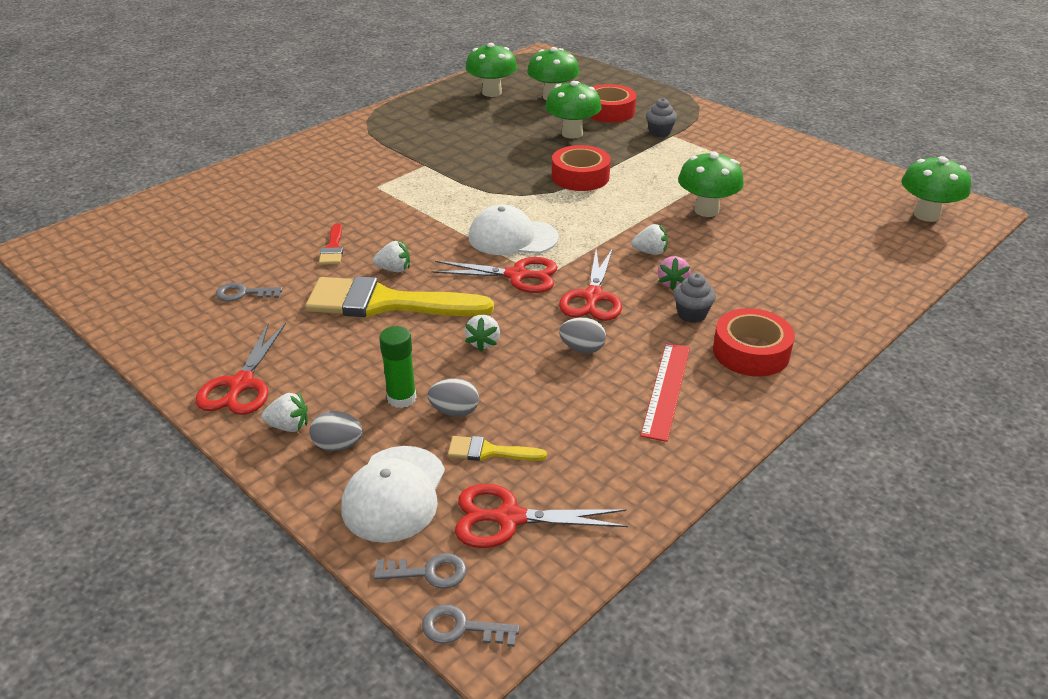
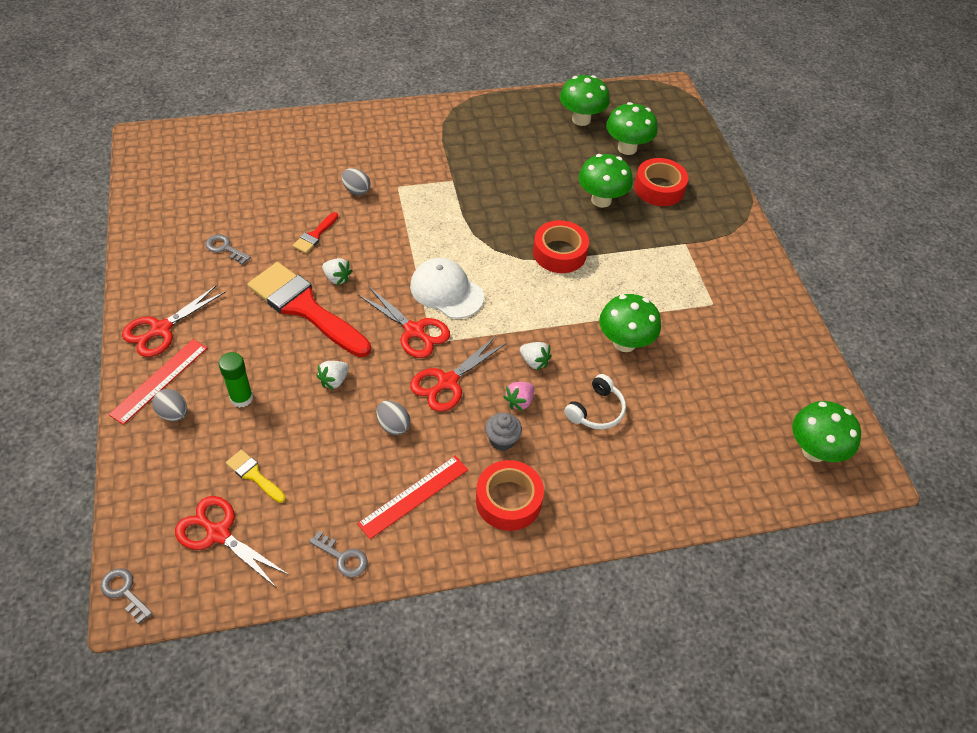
camera: 30 degrees right, 15 degrees up
(289, 426) = (159, 380): white strawberry -> red ruler
(386, 303) = (305, 308): yellow brush -> red brush
(394, 494) = (172, 472): white cap -> none
(428, 572) = (140, 541): grey key -> grey key (342, 557)
(454, 411) = (263, 429): grey egg -> grey egg (356, 190)
(659, 132) = (677, 234): grey cupcake -> none
(741, 261) = (596, 410): none -> white headphones

